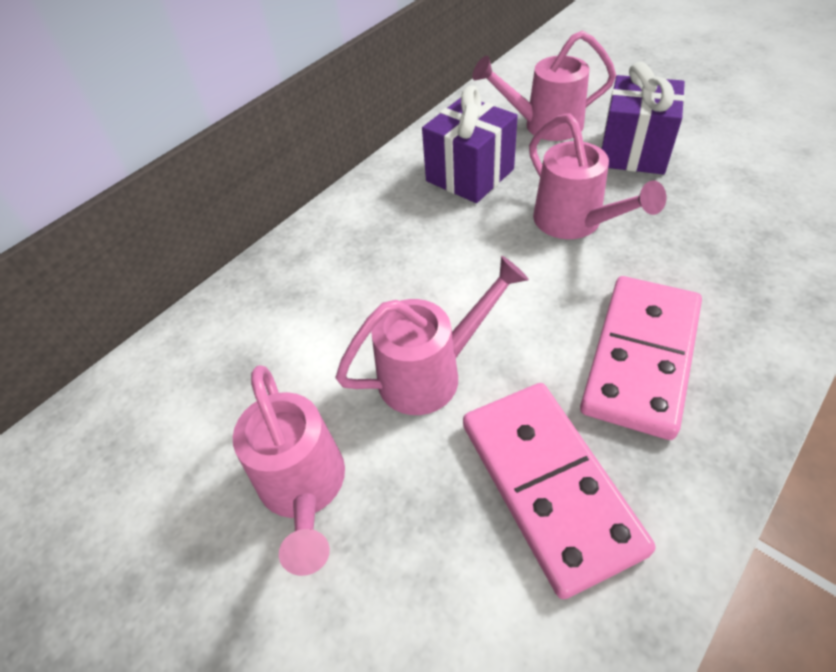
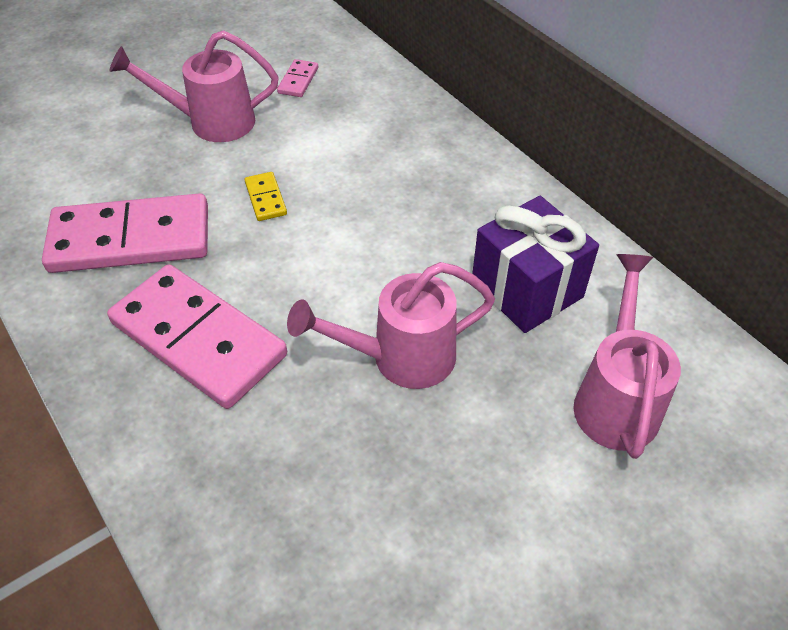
camera: 100 degrees right, 0 degrees up
(199, 418) = (298, 80): none -> pink domino
(430, 373) = (266, 198): pink watering can -> yellow domino
(633, 151) = (519, 480): purple gift -> none

